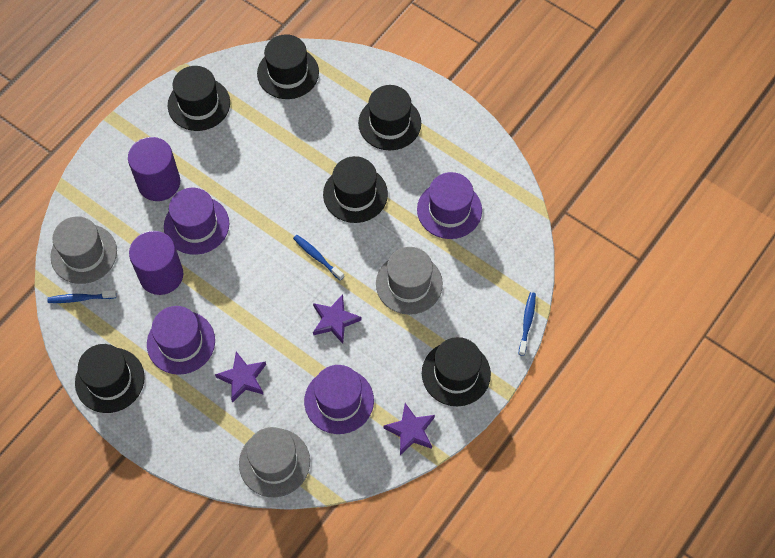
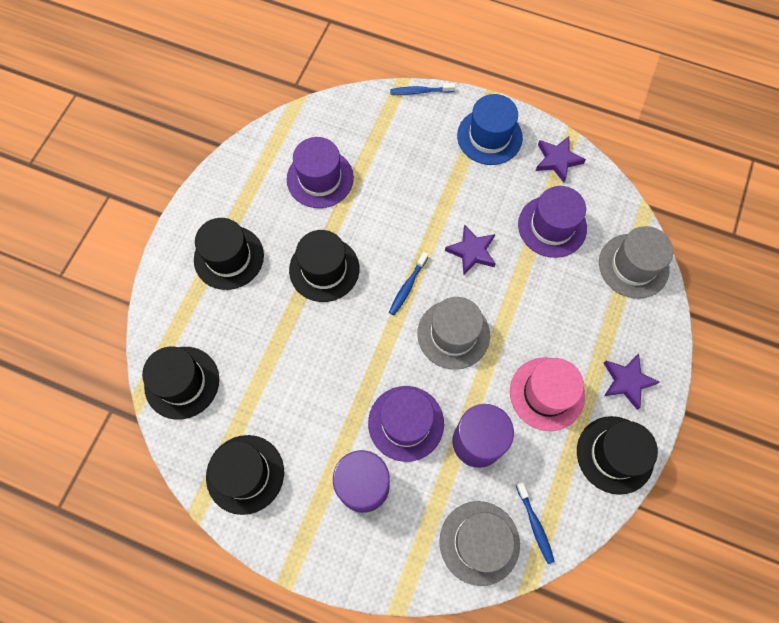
camera: 105 degrees left, 5 degrees up
(181, 342) = (547, 393): purple hat -> pink hat
(243, 378) = (562, 319): purple star -> purple star (627, 381)
(409, 284) = (411, 195): grey hat -> grey hat (453, 334)
(456, 373) = (489, 136): black hat -> blue hat

